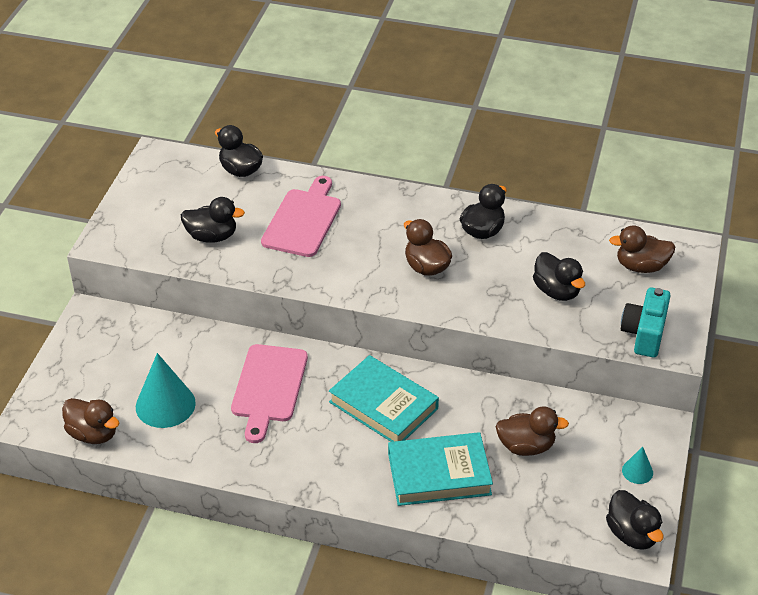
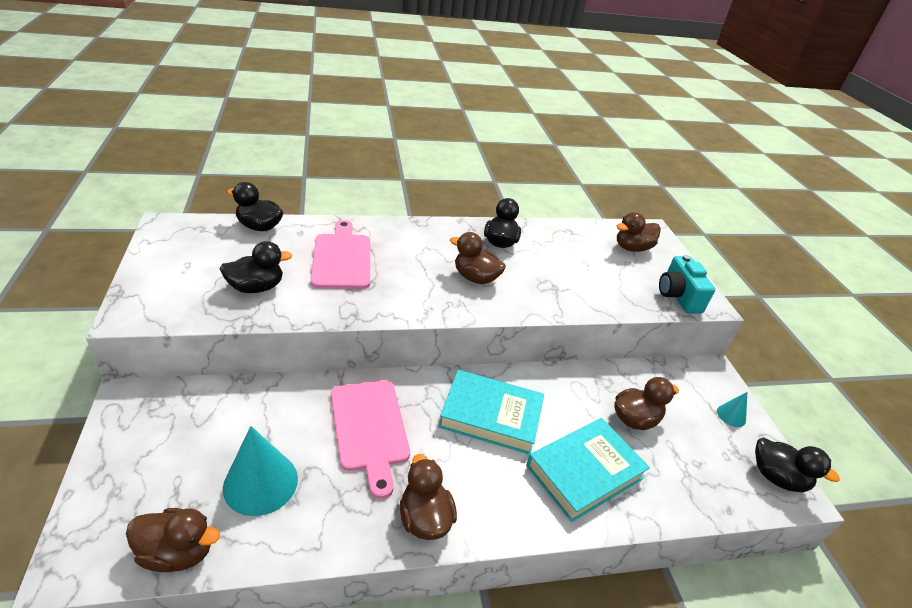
camera: 30 degrees left, 5 degrees down
(278, 466) = (425, 518): none -> brown duck
(556, 291) = (590, 277): black duck -> none

